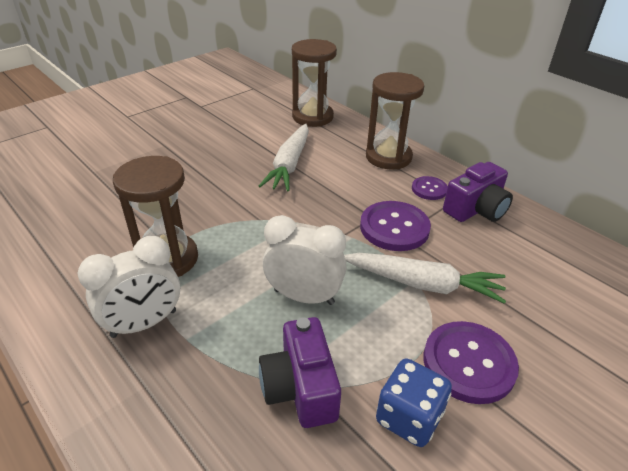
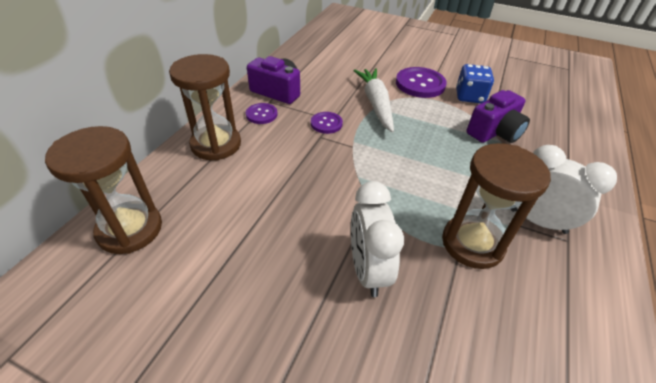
camera: 115 degrees left, 5 degrees up
(289, 165) = (265, 213): white carrot -> none
(304, 297) = (433, 149): white clock -> white clock (368, 270)
(394, 227) = (326, 123): purple button -> purple button, size x0.56

